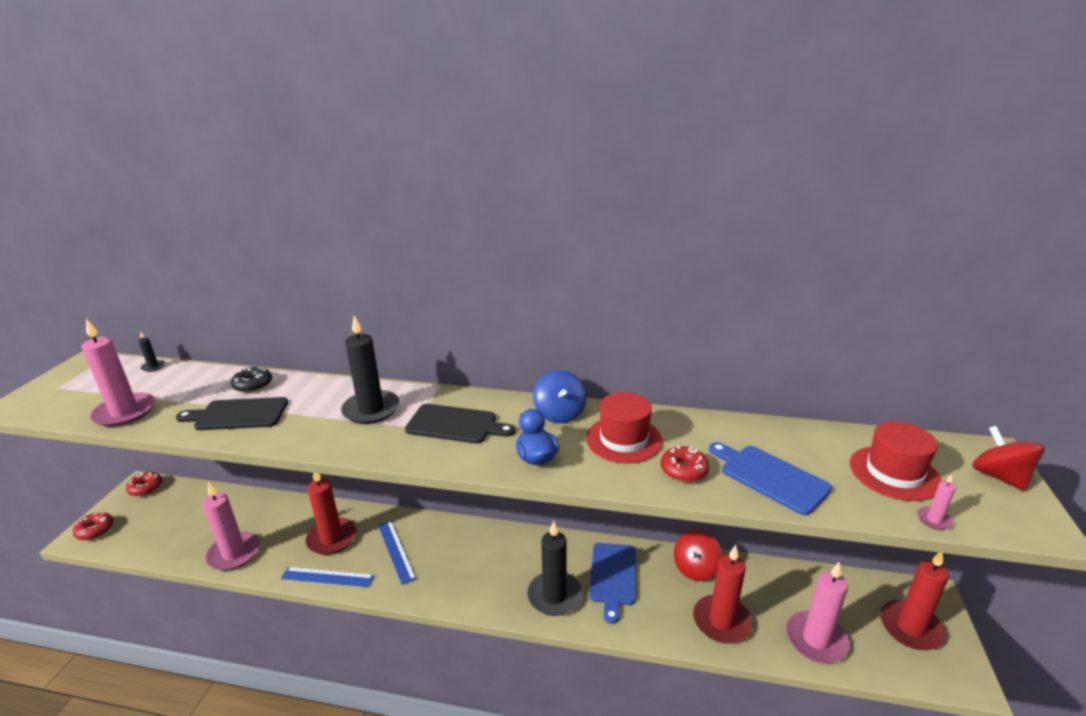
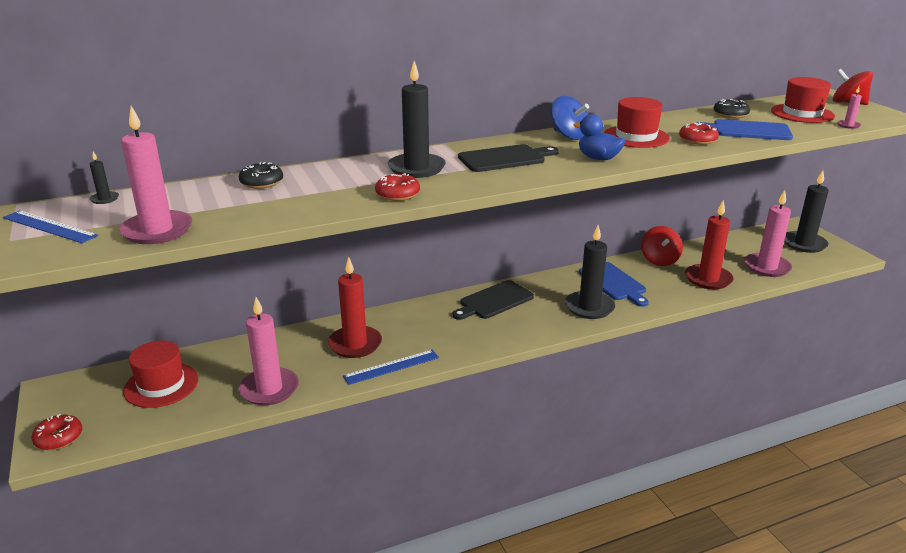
camera: 35 degrees left, 0 degrees up
(146, 488) = (66, 388): red donut -> red donut (397, 194)
(188, 513) = (161, 385): none -> red hat
(238, 415) = (294, 201): black cutting board -> black cutting board (494, 301)
(396, 551) = (428, 330): blue ruler -> blue ruler (49, 227)
(789, 441) = (730, 114): none -> black donut
(910, 627) = (804, 244): red candle -> black candle

